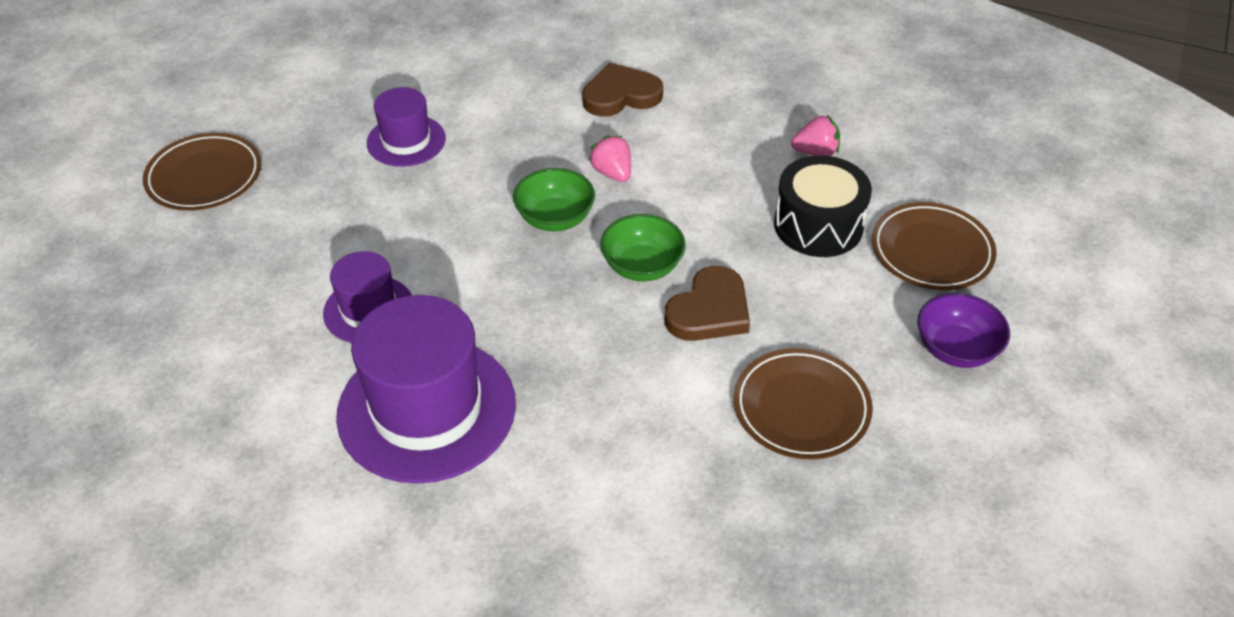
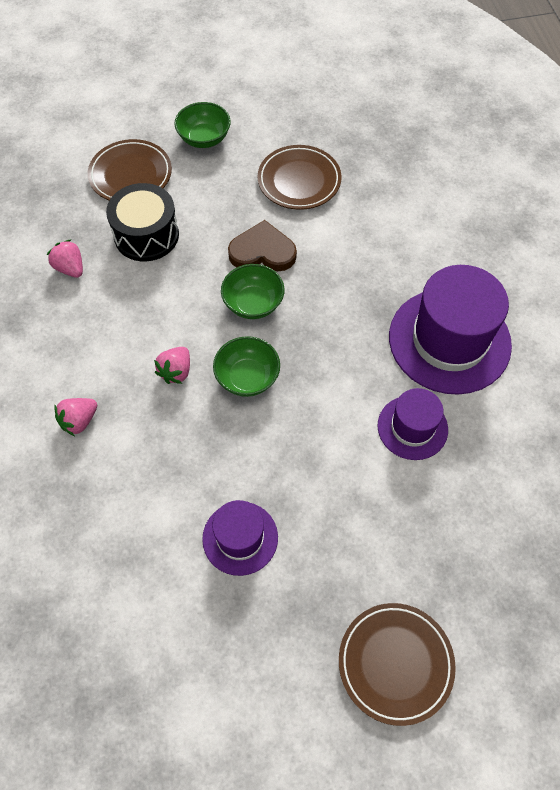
camera: 125 degrees left, 15 degrees up
(621, 95) = (79, 421): brown heart -> pink strawberry
(956, 349) = (204, 138): purple bowl -> green bowl

